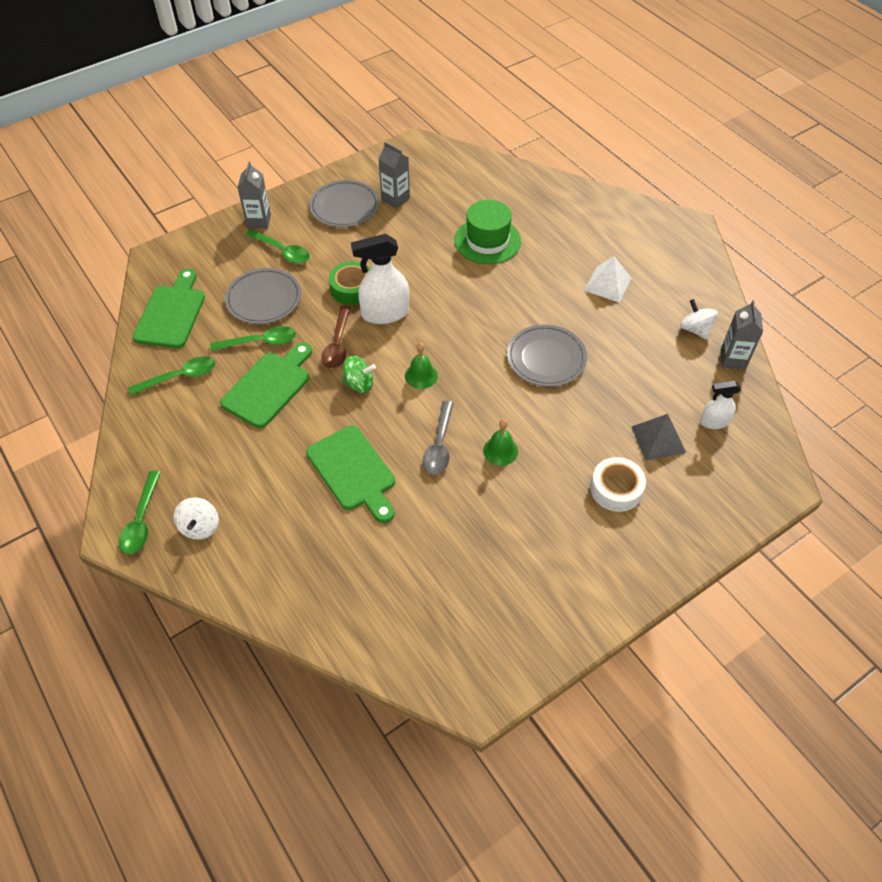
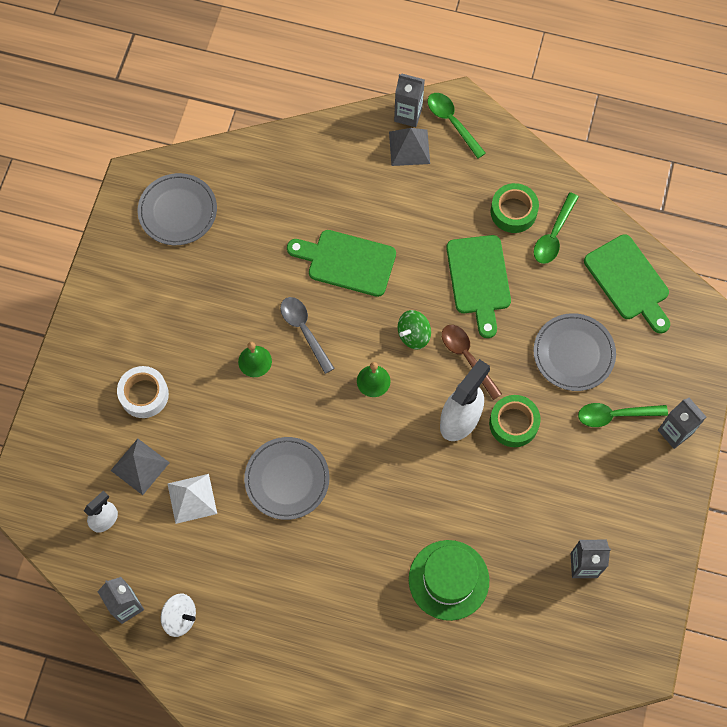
camera: 140 degrees right, 15 degrees up
(167, 557) = (408, 115): none -> grey carton
(185, 414) = (513, 211): none -> green tape
(200, 527) = (409, 147): white spinning top -> grey pyramid
(260, 342) = (529, 311): green spoon -> none
(344, 206) = (619, 514): grey plate -> grey plate (178, 211)
(607, 284) = (295, 613): white pyramid -> white pyramid (192, 498)

